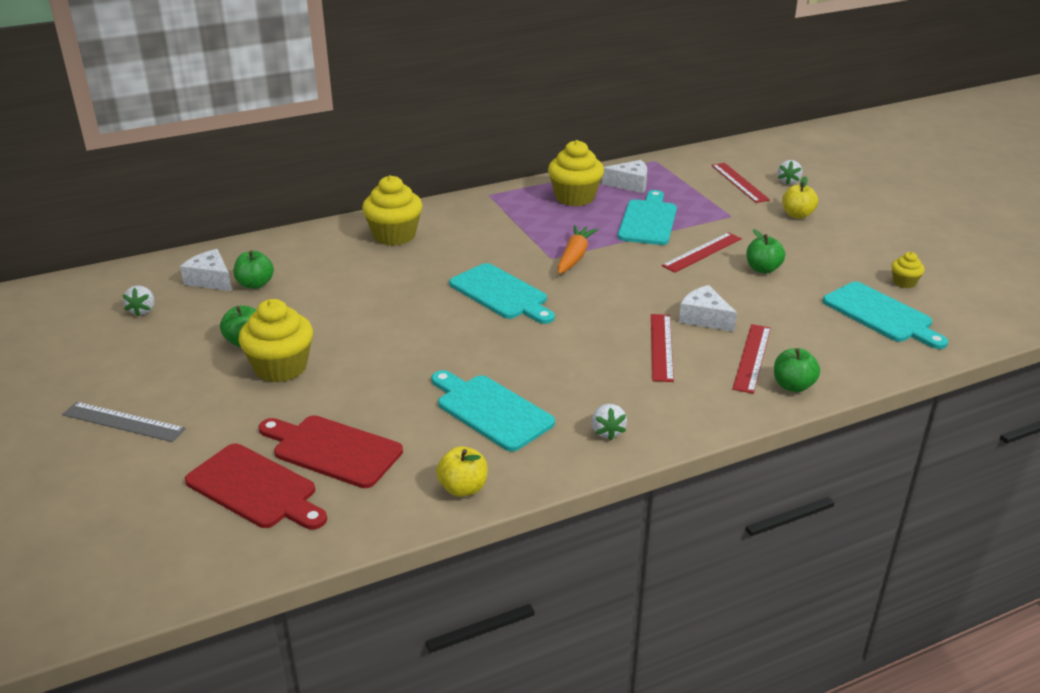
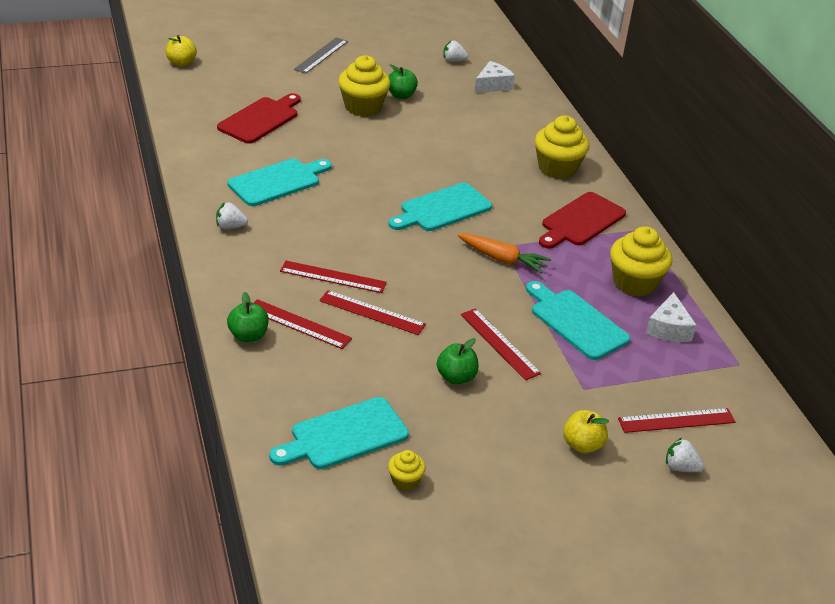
camera: 95 degrees right, 5 degrees up
(255, 284) = (482, 102): green apple -> none
(255, 488) = (235, 93): red cutting board -> red cutting board (581, 221)
(463, 488) = (198, 160): yellow apple -> yellow apple (181, 63)
(648, 220) = (575, 322): turquoise cutting board -> turquoise cutting board turned 150 degrees counterclockwise
(704, 318) = (372, 313): white cheese -> red ruler

